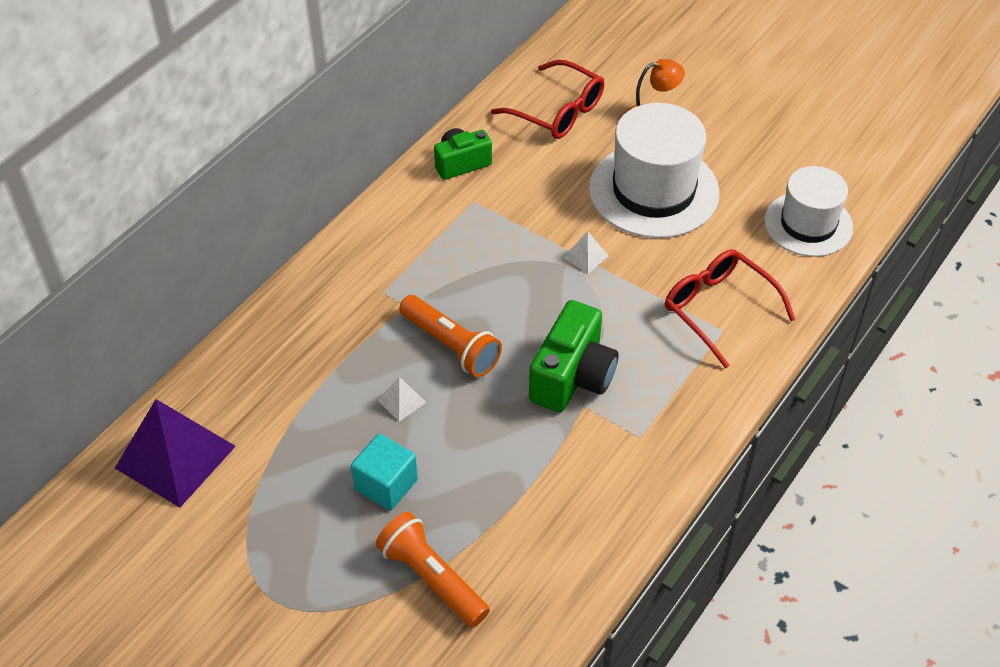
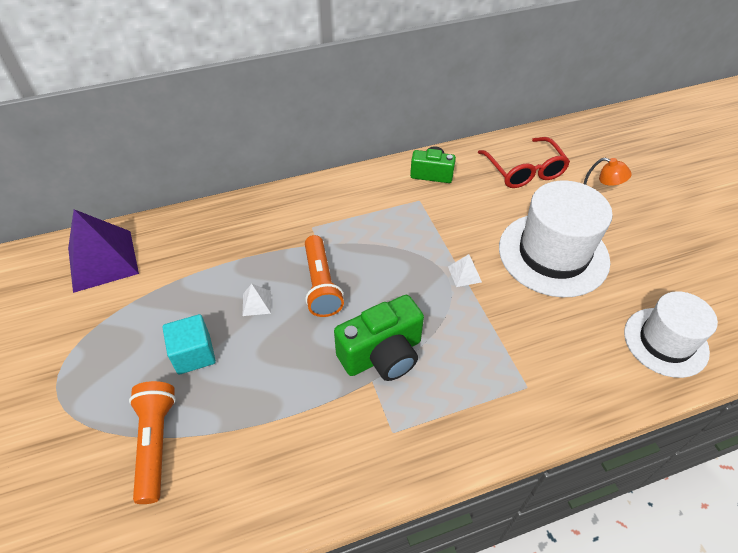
camera: 35 degrees right, 0 degrees up
(718, 309) = (536, 368): red glasses -> none

